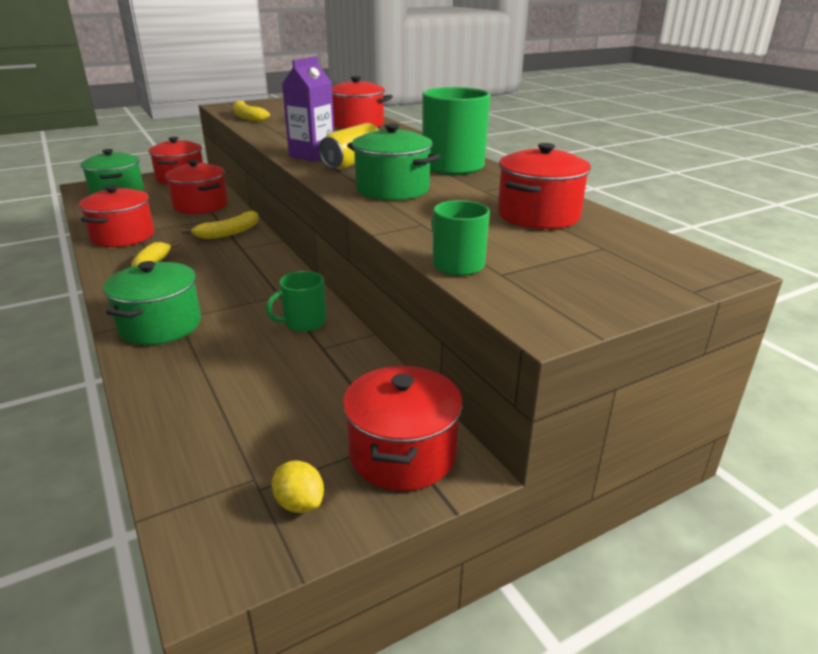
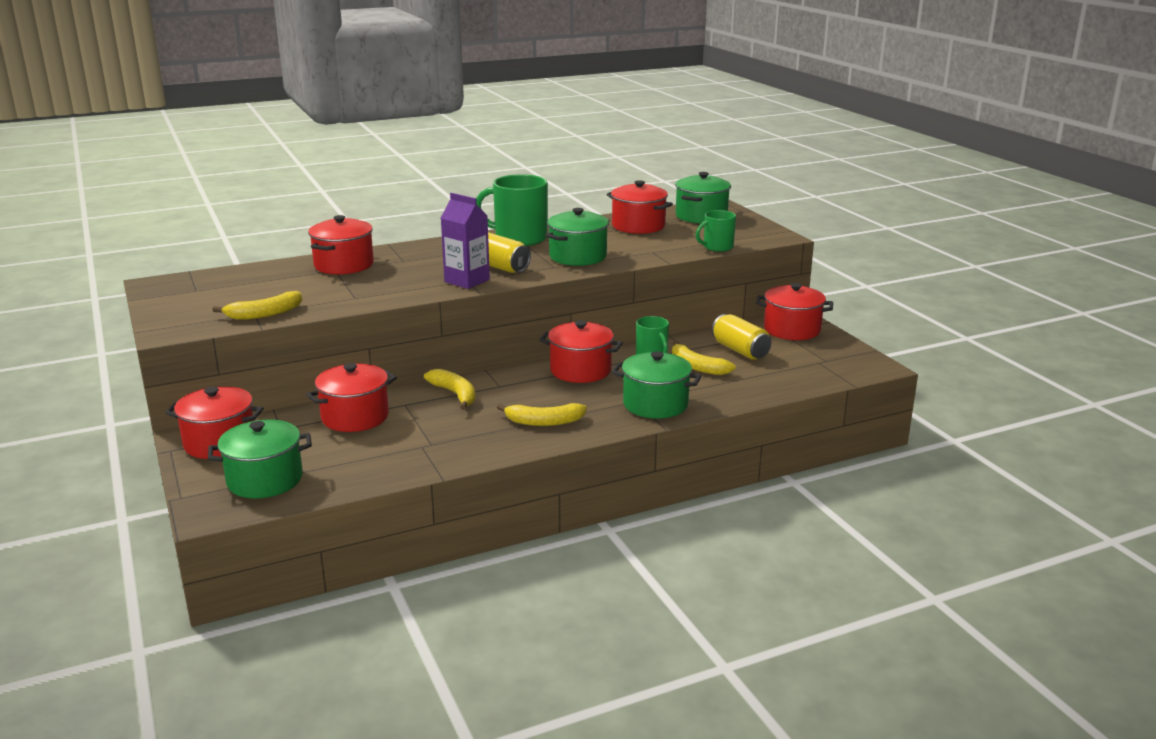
camera: 85 degrees left, 5 degrees down
(123, 236) = (444, 450): red pot -> red pot (580, 370)
(260, 354) = (697, 367): none -> yellow banana
(299, 503) = (833, 351): yellow lemon -> none
(313, 392) = (740, 350): none -> yellow can
(625, 255) = (701, 216): none -> green pot

